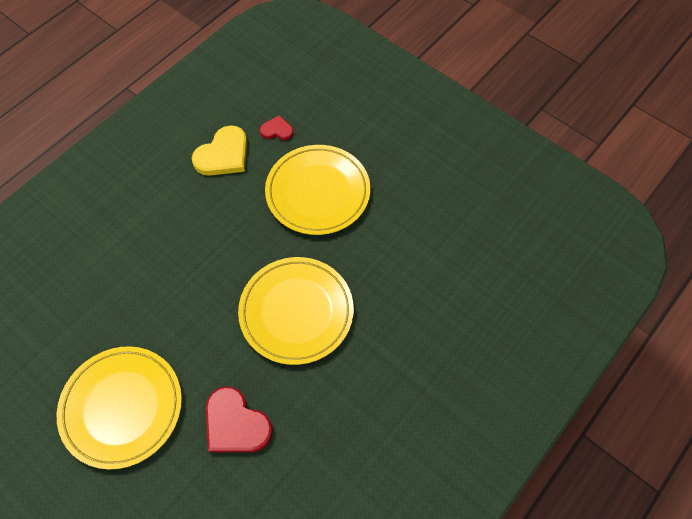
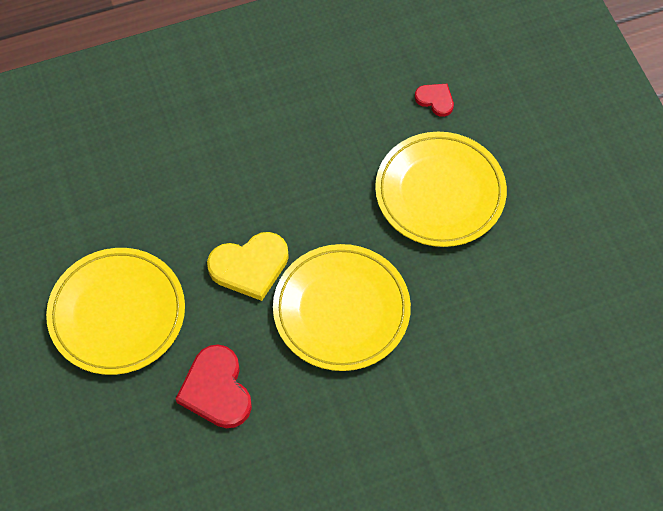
camera: 30 degrees right, 0 degrees up
(223, 155) = (361, 100): yellow heart -> yellow heart (250, 266)

